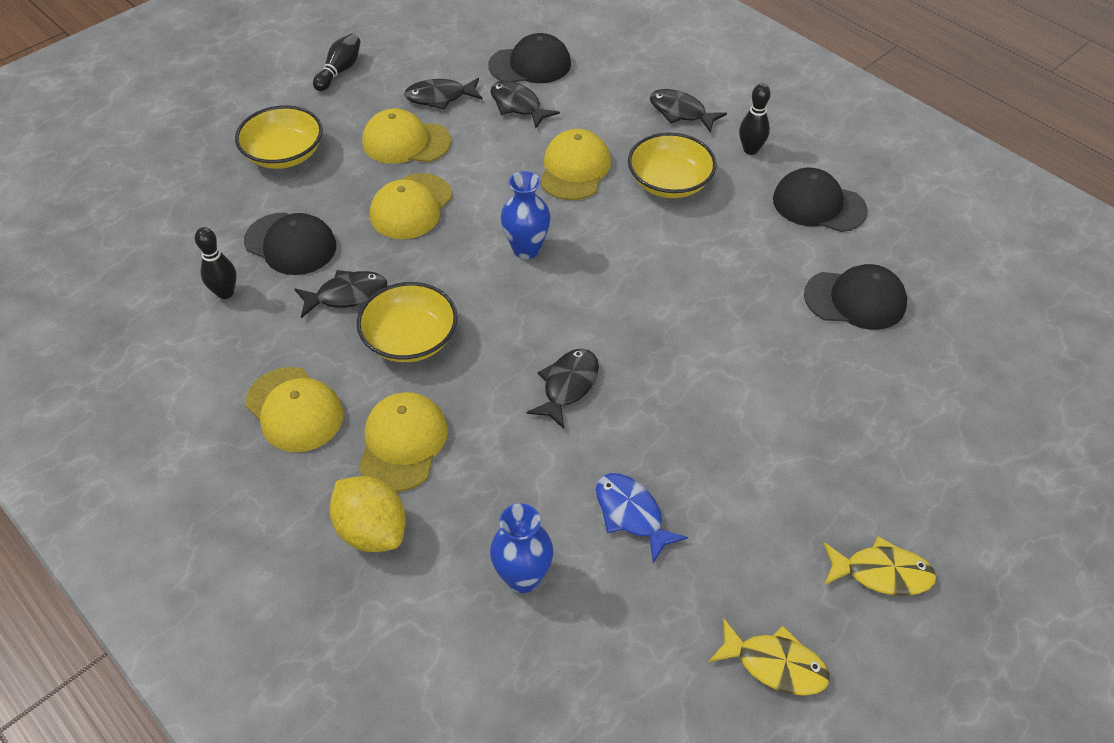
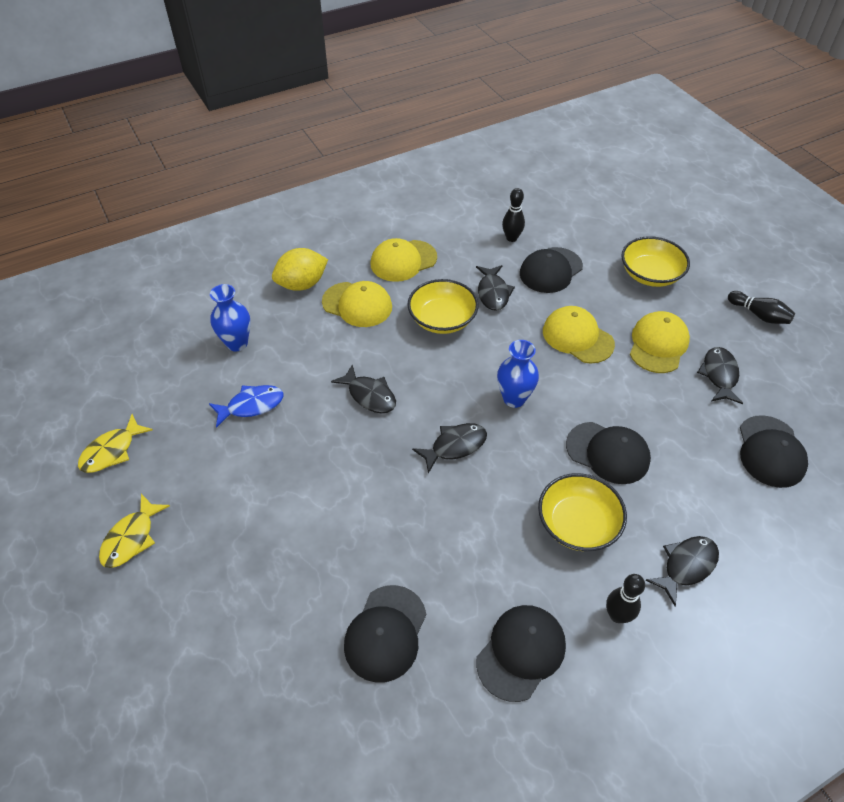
camera: 105 degrees right, 0 degrees up
(518, 105) = (704, 429): black fish -> black fish (455, 446)
(574, 169) = (608, 453): yellow cap -> black cap

